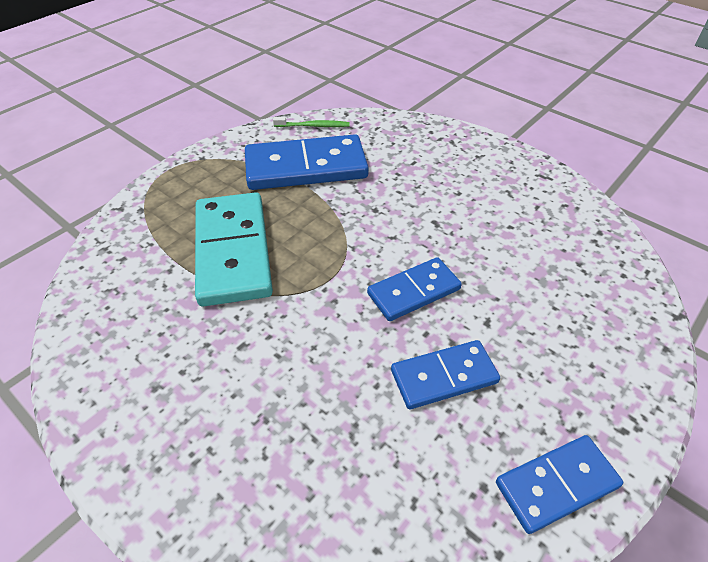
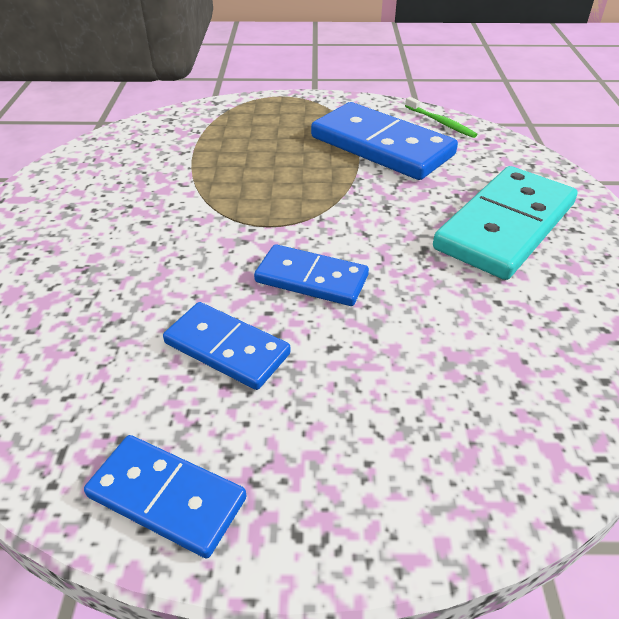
camera: 50 degrees right, 5 degrees down
(233, 251) = (235, 166): turquoise domino -> turquoise domino (505, 226)

